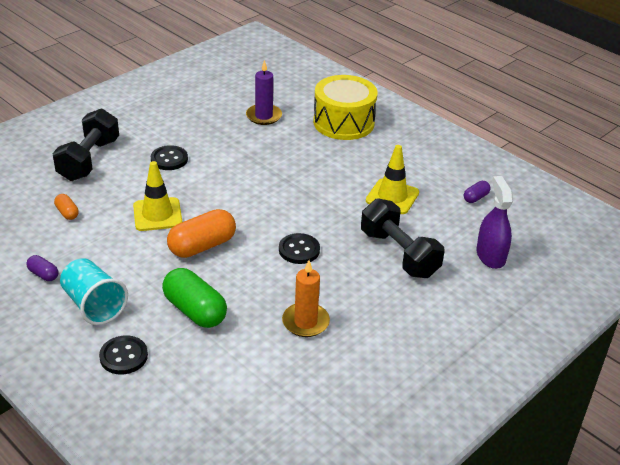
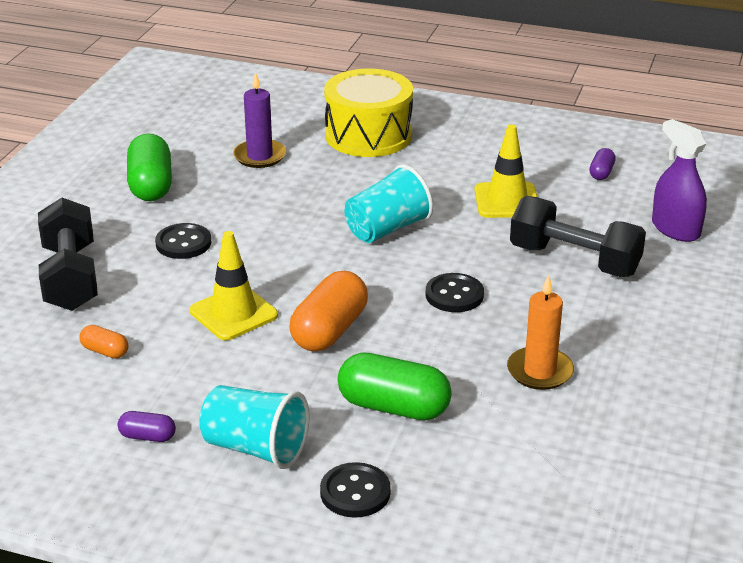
camera: 25 degrees left, 5 degrees down
(184, 115) = (151, 185): none -> green capsule
(297, 191) = (387, 229): none -> turquoise cup

